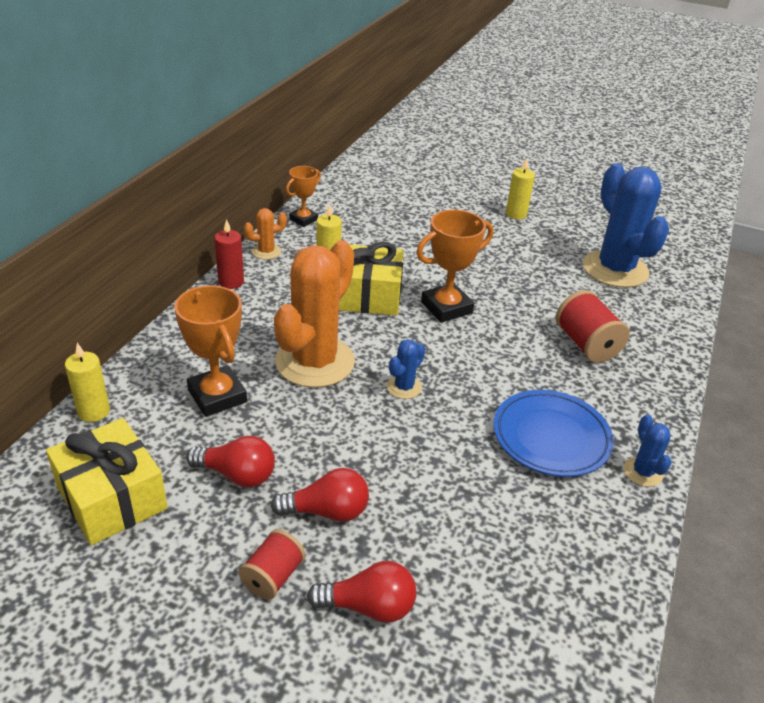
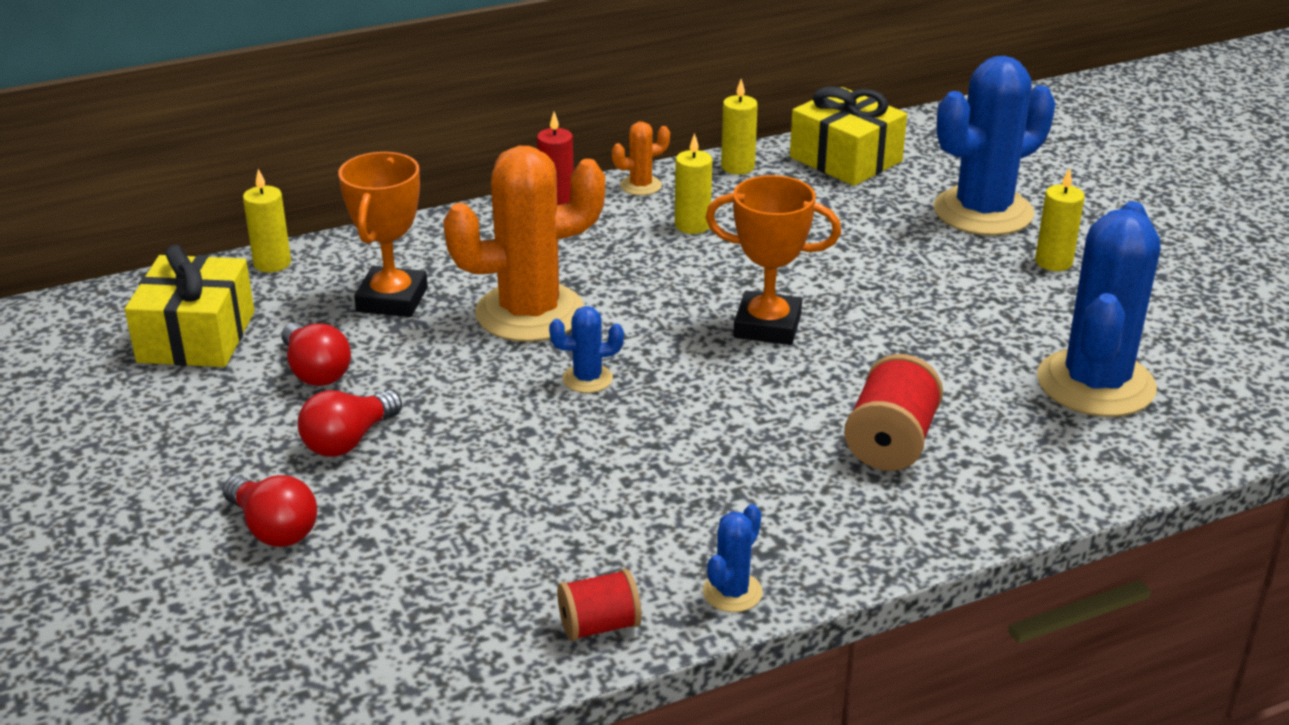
camera: 45 degrees right, 5 degrees down
(266, 252) = (641, 186): orange cactus -> orange cactus turned 45 degrees counterclockwise
(273, 577) = (232, 462): red spool -> red spool (599, 626)
(303, 219) = (737, 167): orange trophy -> yellow candle
(327, 511) = (348, 441): red light bulb -> red light bulb turned 90 degrees clockwise
(367, 296) = (688, 275): yellow gift -> yellow gift (845, 159)
(452, 199) = (983, 212): none -> blue cactus
(551, 437) = (677, 504): blue plate -> none

